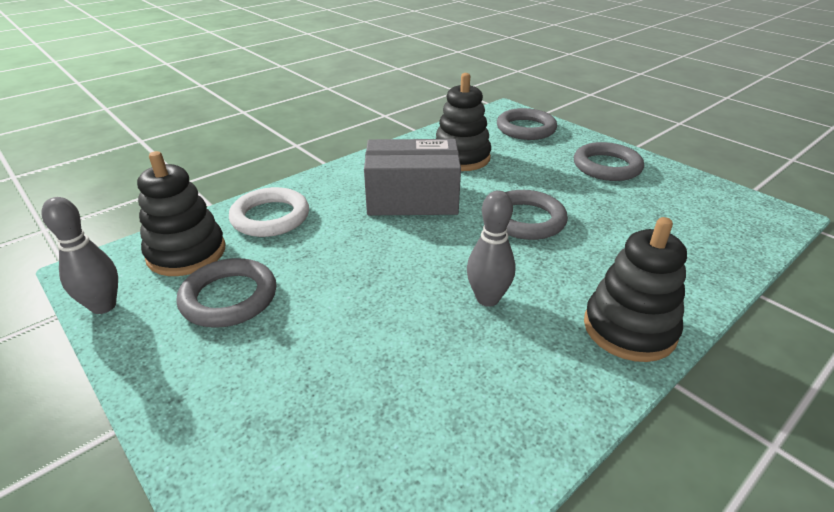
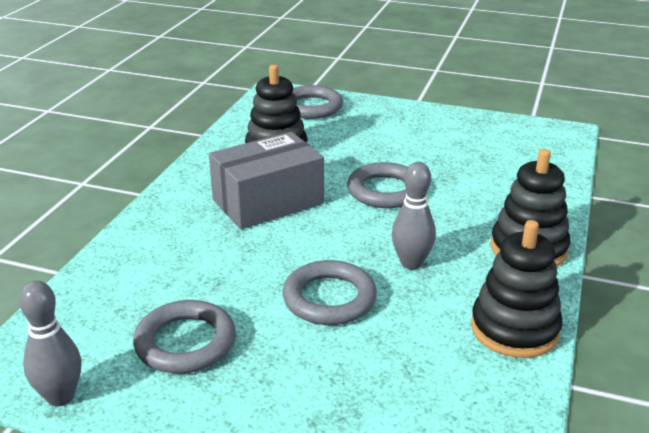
camera: 30 degrees left, 5 degrees down
(186, 253) = (91, 321): black stacking toy -> black stacking toy (514, 329)
(270, 217) = (143, 261): white ring -> none
(606, 166) = (411, 125): grey ring -> grey ring (329, 298)

